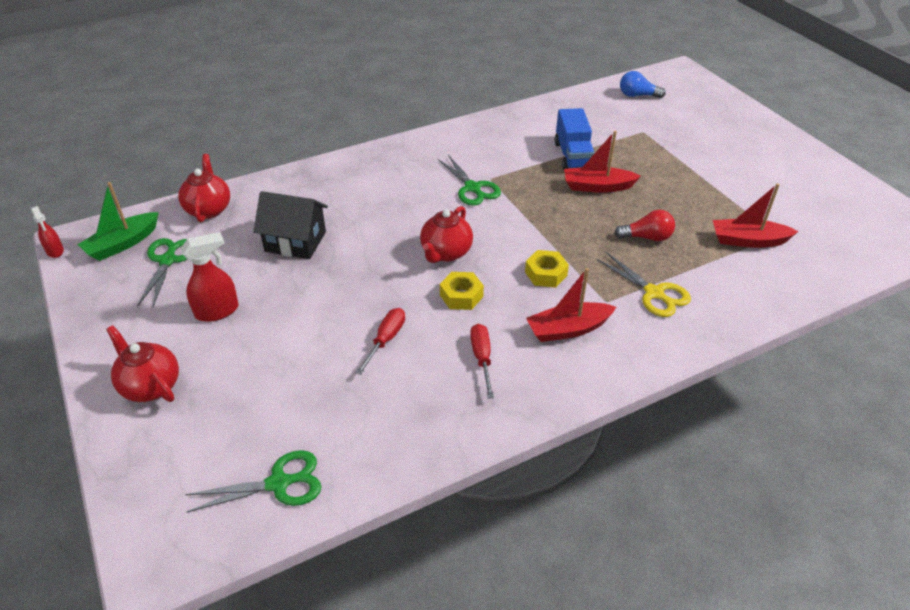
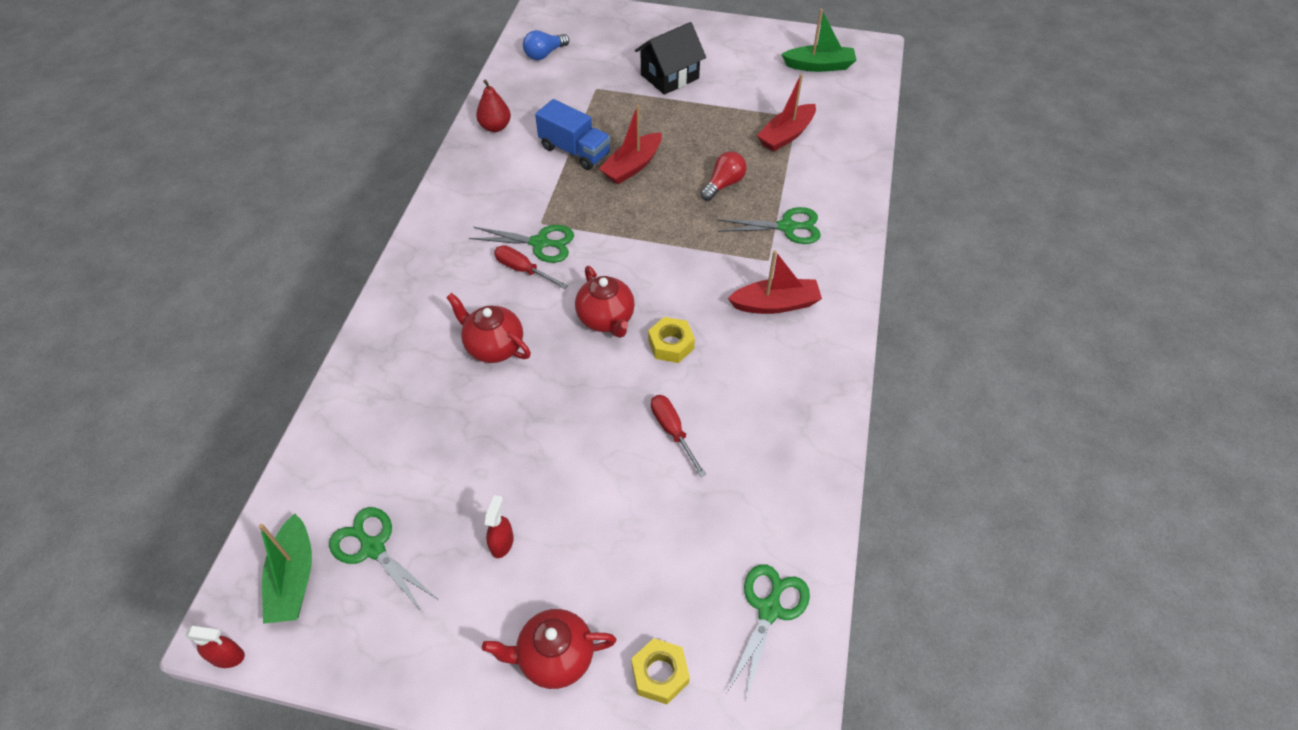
camera: 50 degrees left, 10 degrees up
(208, 209) = (326, 466): red teapot -> red teapot (493, 346)
(217, 311) = (502, 543): red spray bottle -> red spray bottle, size x0.62
(295, 241) = (466, 420): black house -> black house (670, 76)
(482, 358) = (755, 379): red screwdriver -> red screwdriver (523, 270)
(543, 115) = (495, 127): none -> red pear
(546, 274) = (701, 273): yellow nut -> yellow nut (660, 674)
(568, 329) = (775, 304): red boat -> red boat turned 120 degrees counterclockwise
(654, 293) = (787, 227): yellow scissors -> green scissors
(853, 217) = (819, 66): none -> green boat

